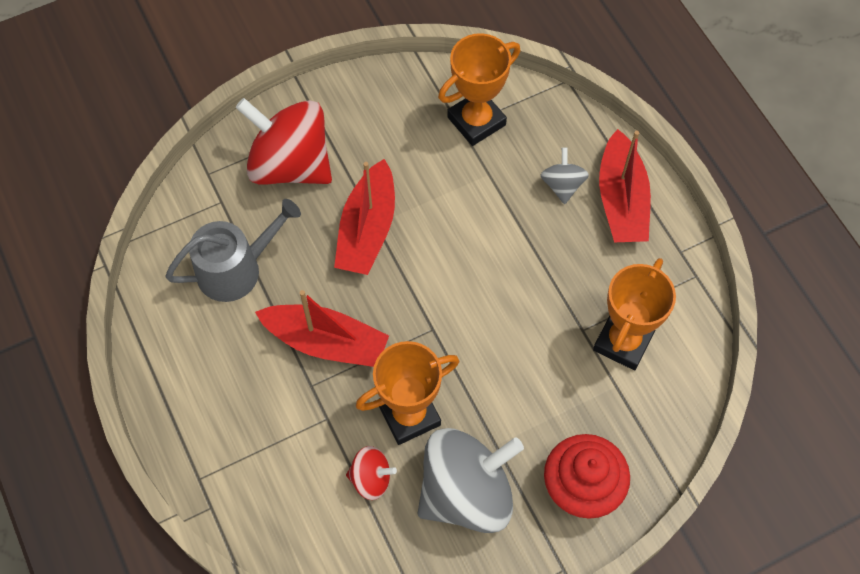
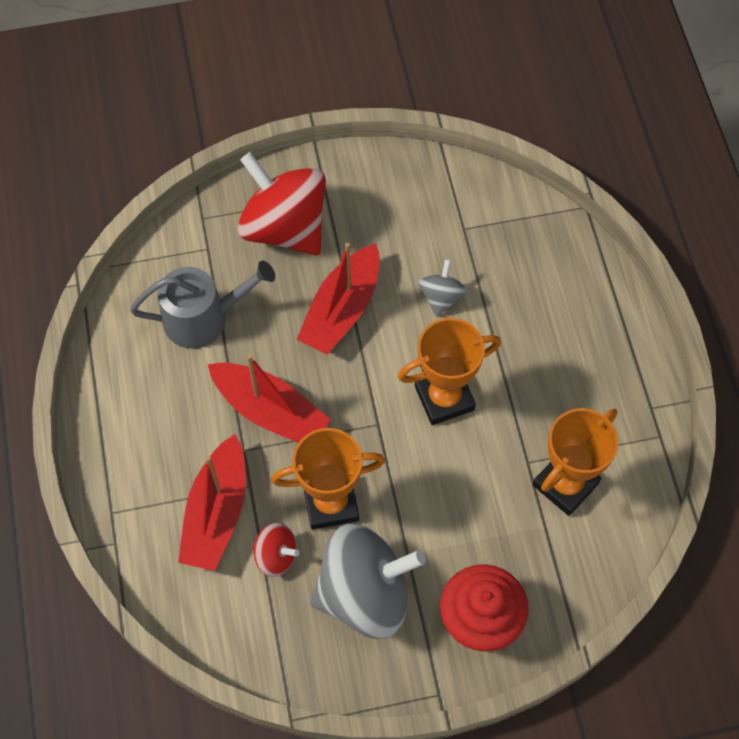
camera: 15 degrees right, 0 degrees up
(476, 121) = (481, 227): orange trophy -> orange trophy (444, 398)
(562, 185) = (550, 312): grey spinning top -> grey spinning top (441, 297)
(621, 200) = (606, 341): red boat -> red boat (217, 513)

